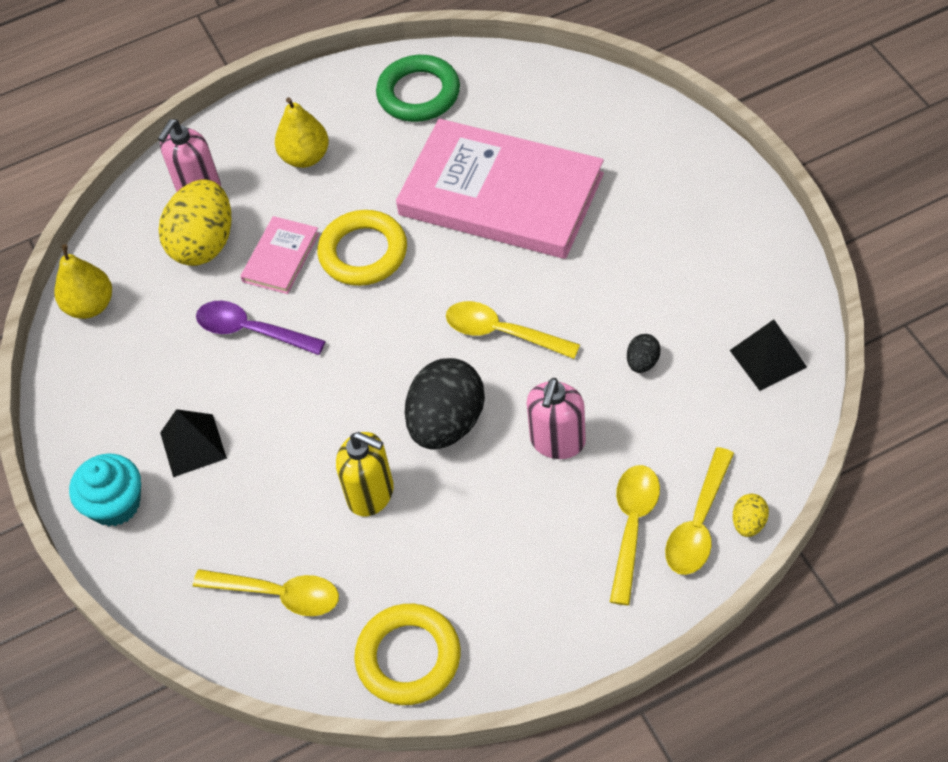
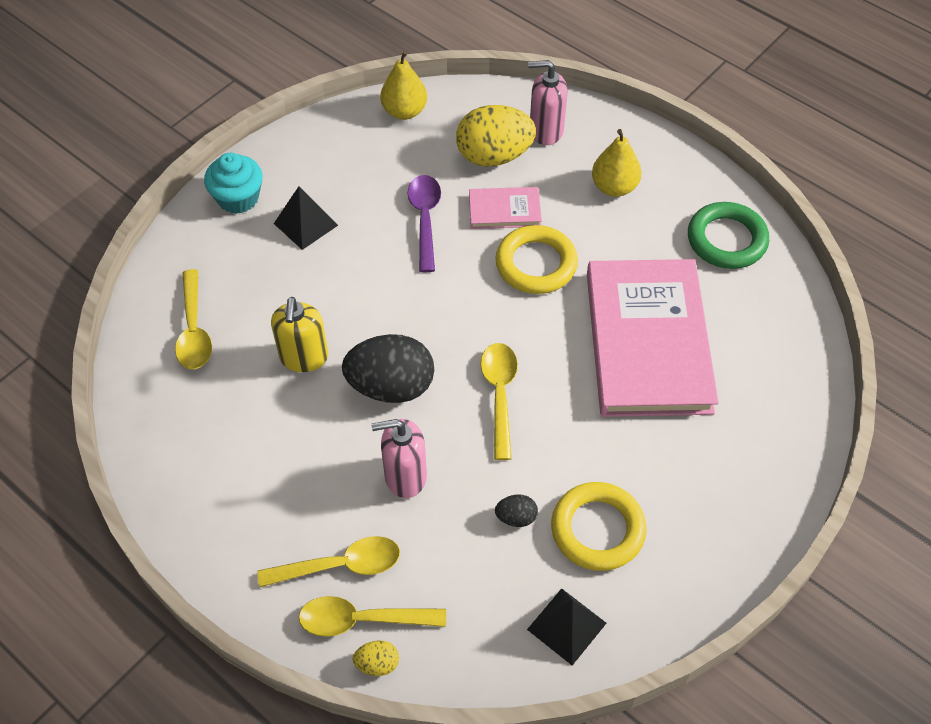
camera: 60 degrees right, 0 degrees up
(408, 657) = (165, 438): yellow ring -> yellow ring (597, 529)

